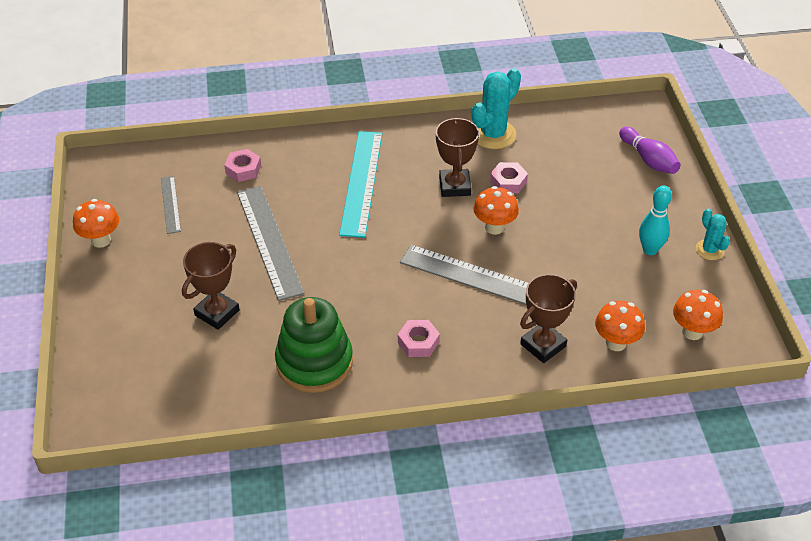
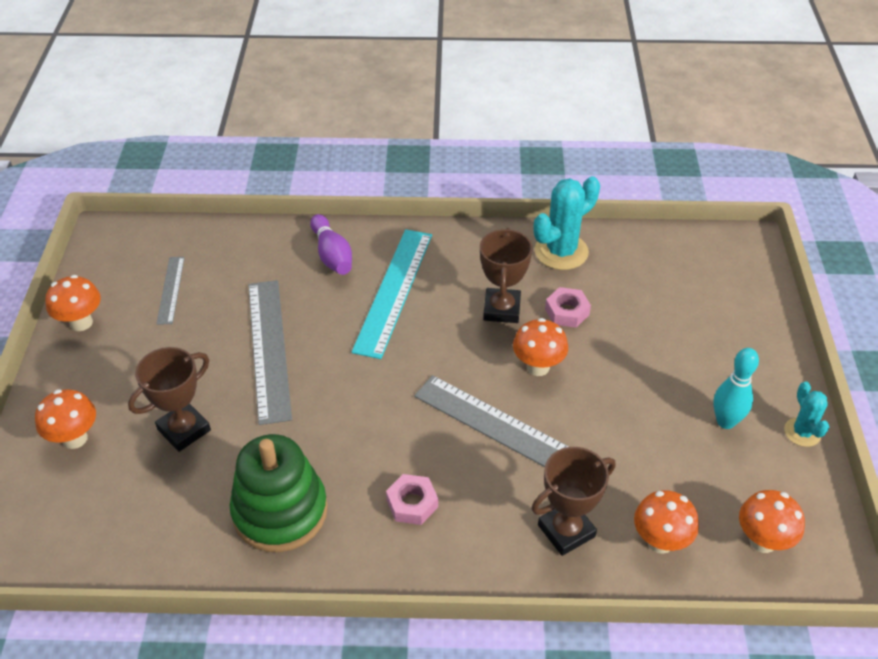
camera: 10 degrees right, 0 degrees up
(127, 331) = (75, 438): none -> orange mushroom
(243, 169) = (263, 258): pink nut -> none
(648, 159) = (743, 305): purple bowling pin -> purple bowling pin (332, 255)

